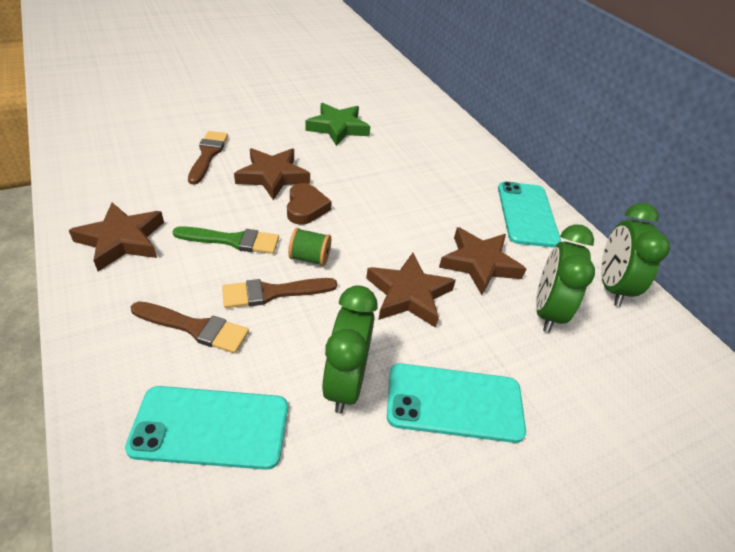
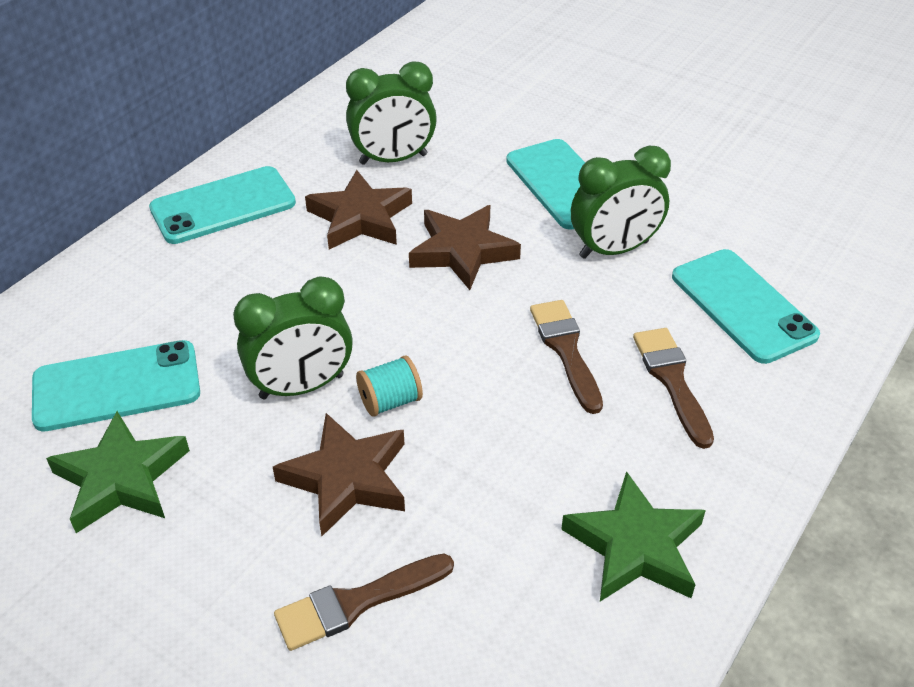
camera: 115 degrees left, 0 degrees up
(122, 240) = (635, 546): brown star -> green star
(233, 240) = (523, 434): green brush -> none
(273, 293) = (566, 350): brown brush -> brown brush turned 150 degrees counterclockwise
(306, 208) = (390, 401): brown heart -> turquoise spool
(310, 258) = (483, 348): green spool -> none
(395, 141) = (116, 386): none -> turquoise phone
(611, 286) = (312, 127): green clock -> green clock (301, 386)

